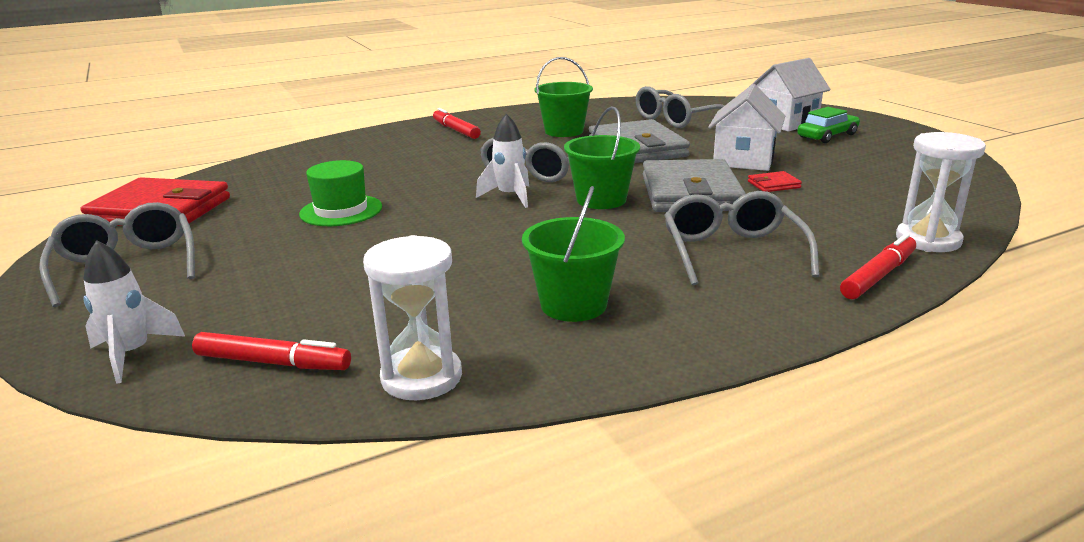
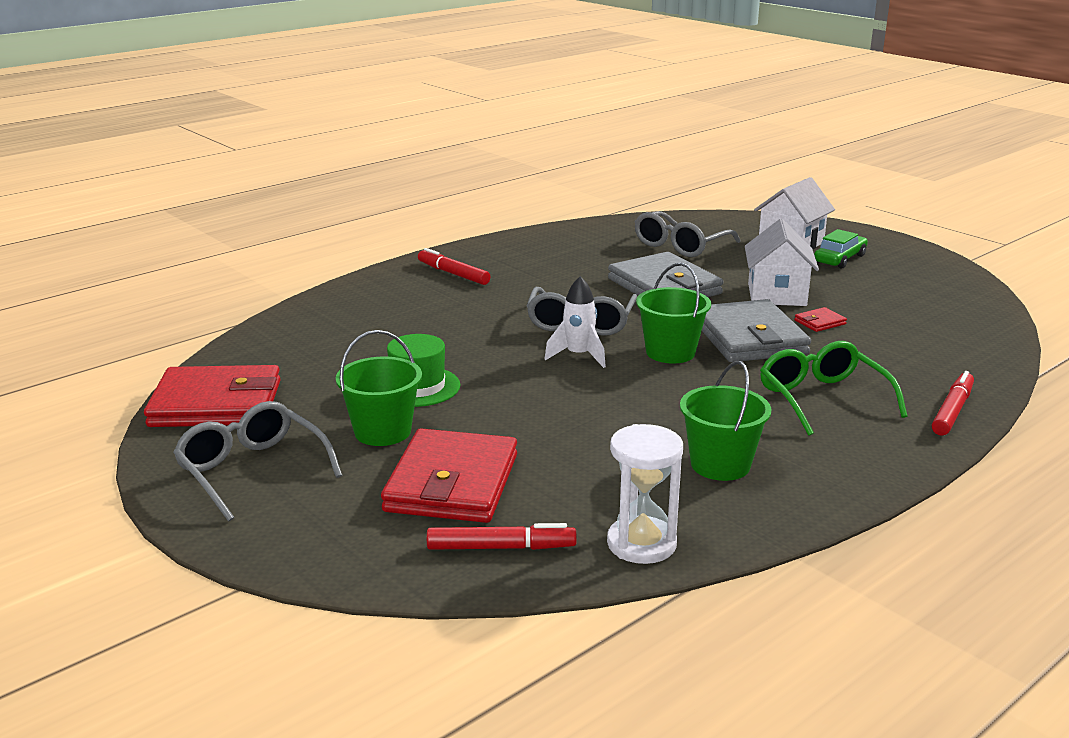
camera: 15 degrees left, 0 degrees up
(132, 354) = (361, 556): white rocket -> none
(288, 295) = (452, 483): none -> red wallet
(564, 131) = (573, 268): green bucket -> green bucket (382, 431)
(732, 251) = (822, 399): grey glasses -> green glasses
(928, 240) = (976, 372): white hourglass -> none

